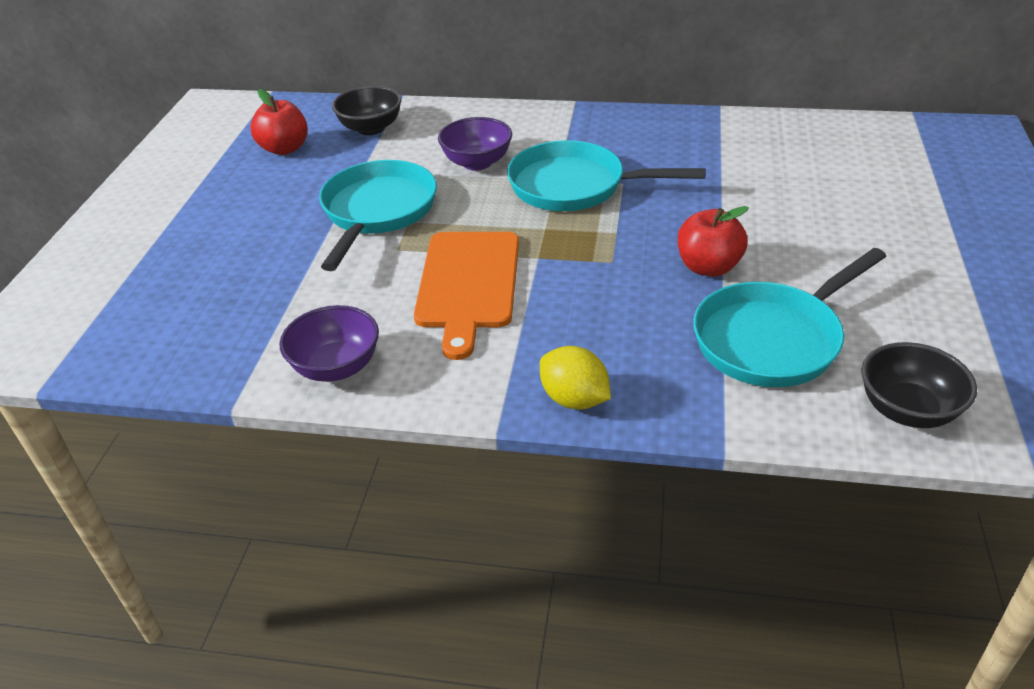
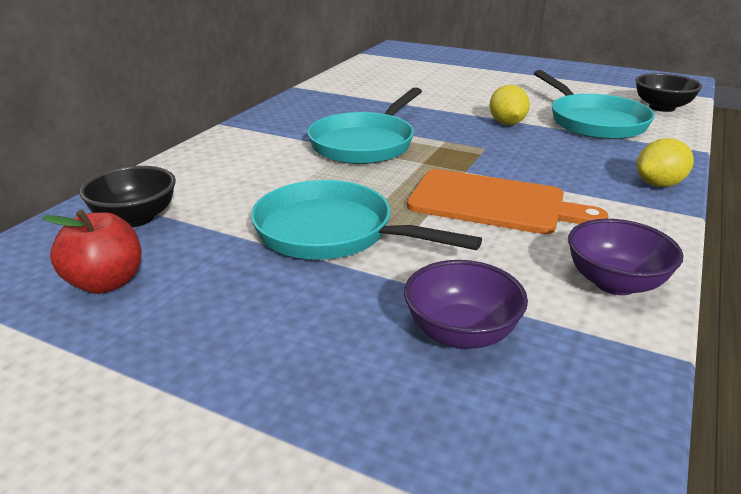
camera: 75 degrees left, 10 degrees down
(477, 163) = (283, 174): purple bowl -> purple bowl (461, 333)
(708, 267) = (507, 123): red apple -> yellow lemon

